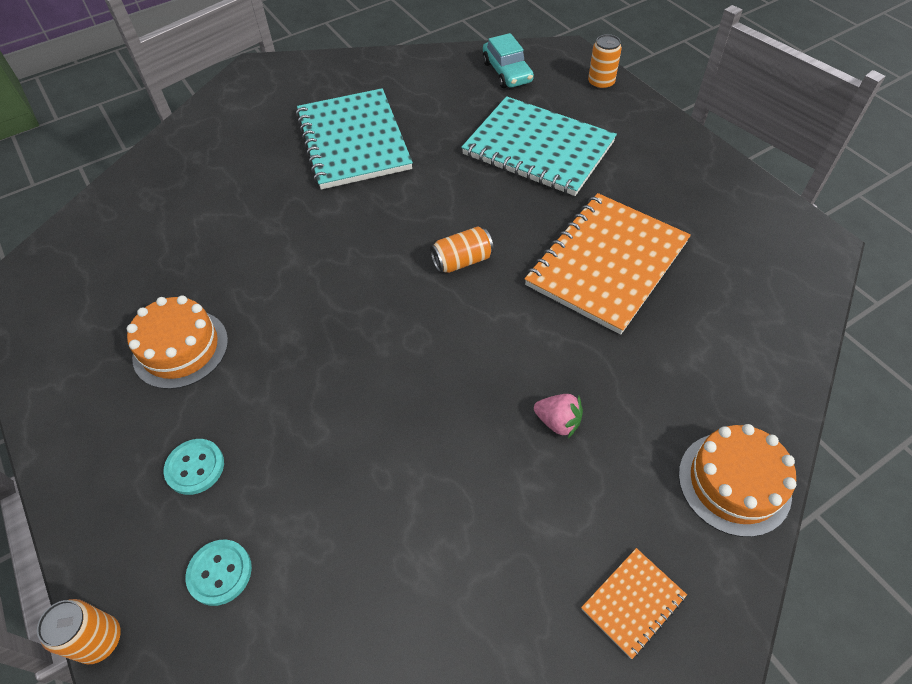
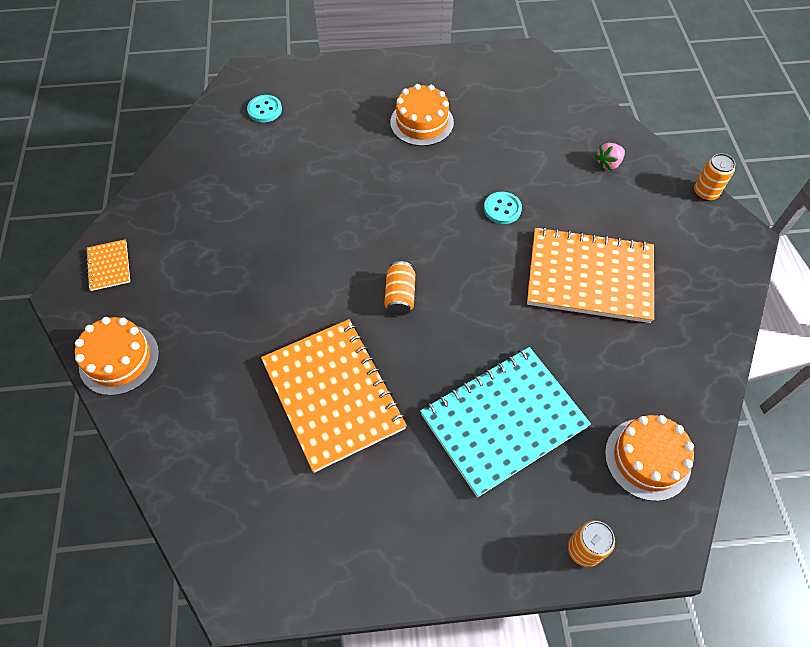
camera: 115 degrees right, 5 degrees up
(100, 640) = (266, 65): orange can -> orange can (705, 192)
(195, 467) = (332, 112): turquoise button -> turquoise button (502, 209)
(353, 141) = (589, 277): turquoise notebook -> orange notebook
(507, 72) = (647, 459): turquoise car -> orange cake
(558, 422) = (231, 287): pink strawberry -> pink strawberry (608, 164)

